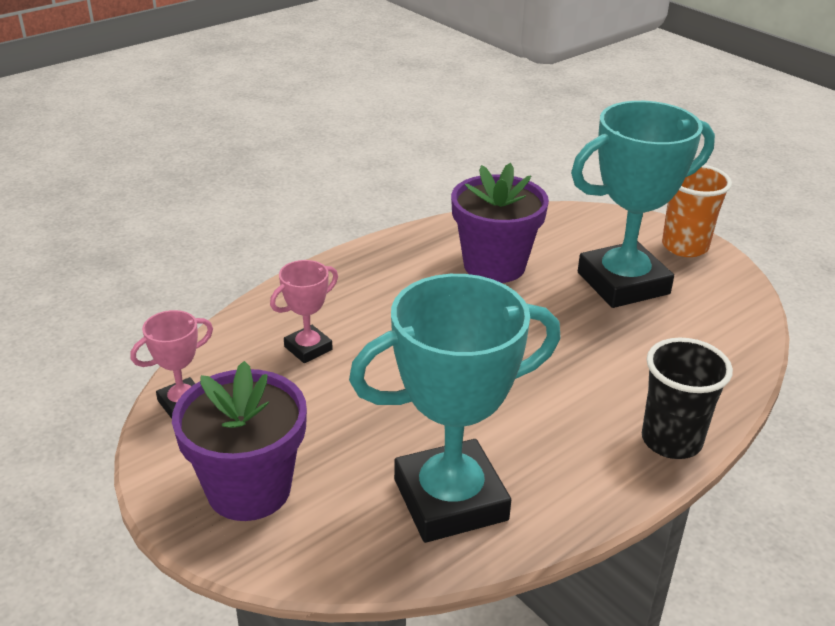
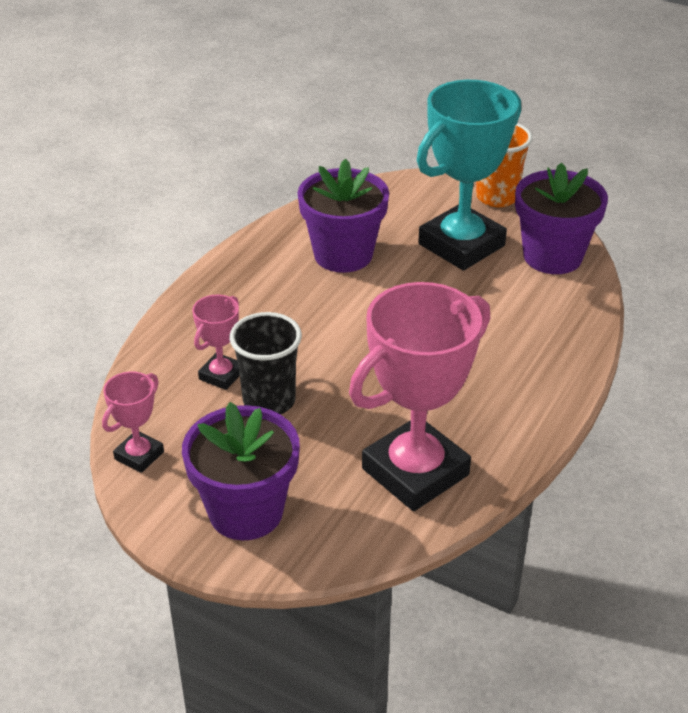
camera: 20 degrees left, 5 degrees up
(450, 499) = (415, 471): turquoise trophy -> pink trophy
(671, 441) = (562, 375): black cup -> black cup (269, 401)
(719, 316) = (552, 256): none -> purple flower pot

